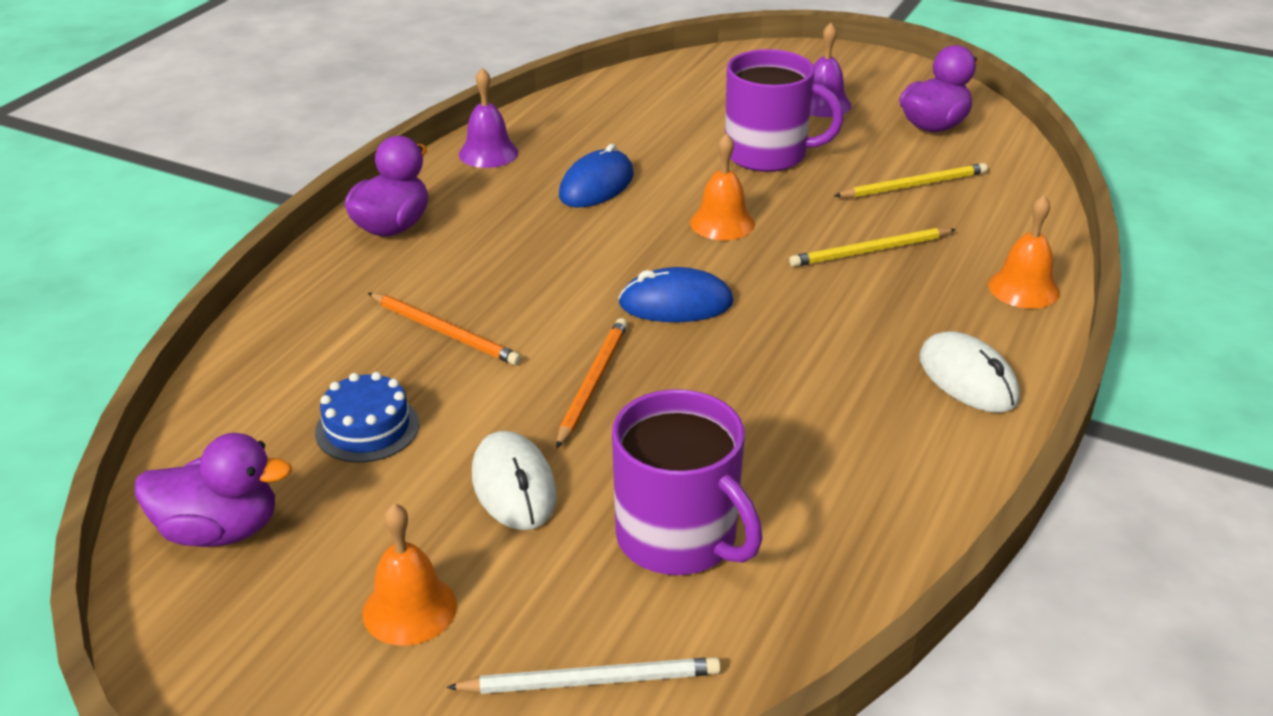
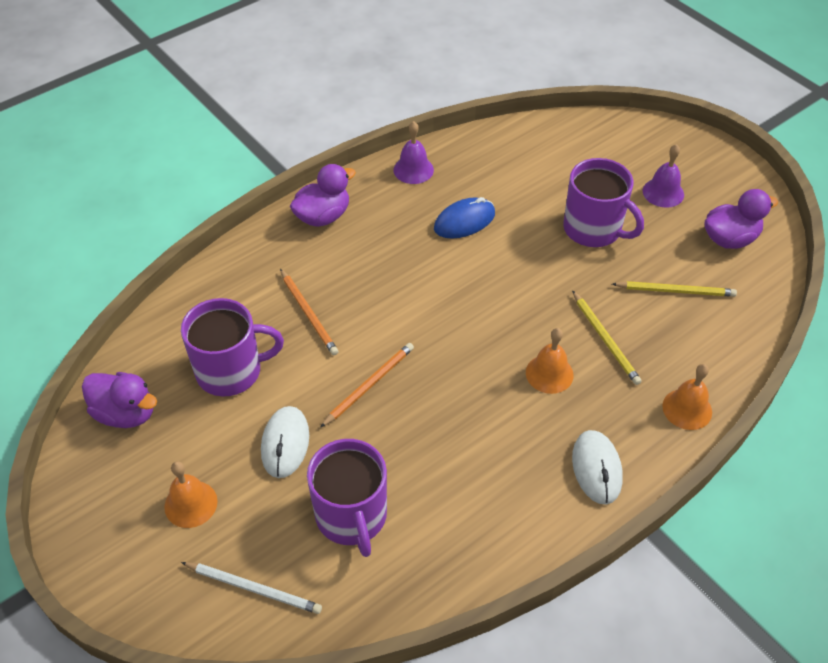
camera: 25 degrees right, 15 degrees up
(367, 428) = (231, 371): blue cake -> purple mug
(676, 304) = (454, 340): blue mouse -> none
(722, 223) = (524, 281): orange bell -> orange bell (549, 373)
(870, 251) = (605, 339): yellow pencil -> yellow pencil turned 120 degrees counterclockwise

